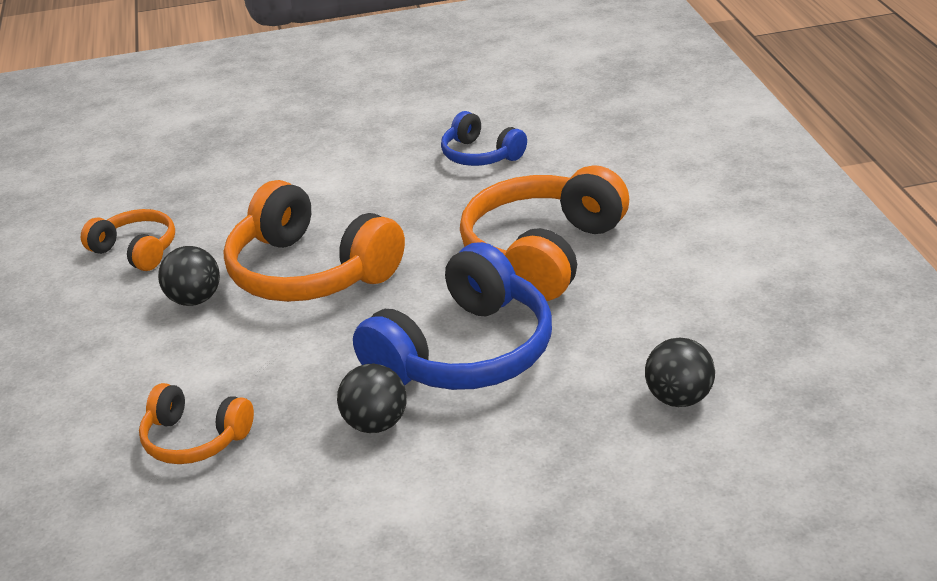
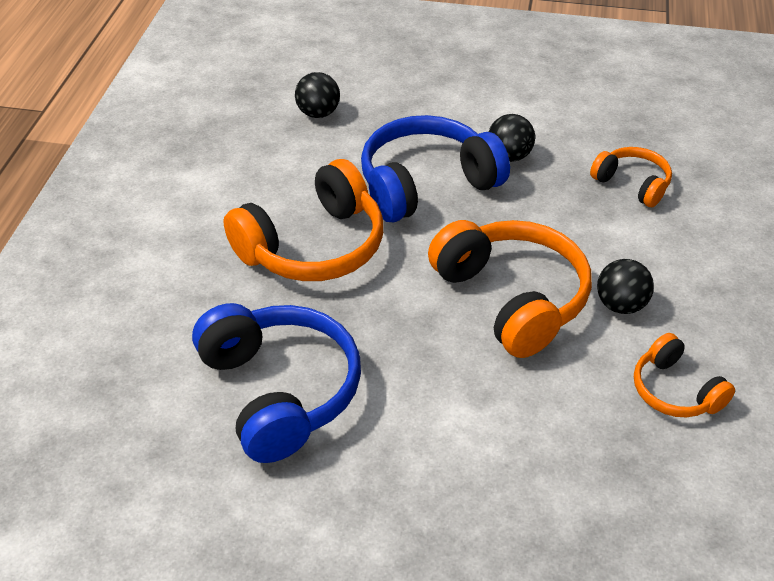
camera: 160 degrees left, 10 degrees up
(480, 155) = (279, 391): blue headphones -> blue headphones, size x1.84

